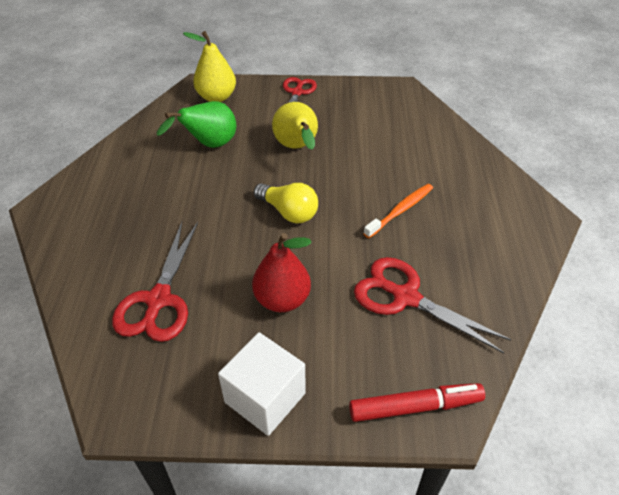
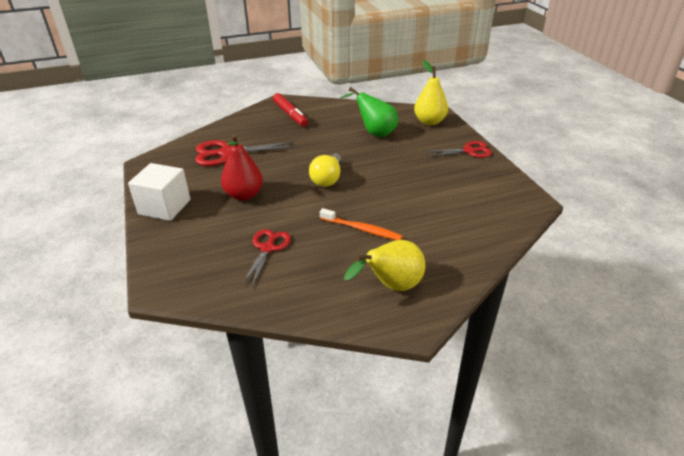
camera: 70 degrees right, 10 degrees down
(297, 148) = (400, 166): yellow pear -> yellow pear (391, 286)
(405, 297) = (267, 248): red scissors -> red scissors, size x0.66
(415, 406) = (168, 270): red marker -> red marker (290, 114)

